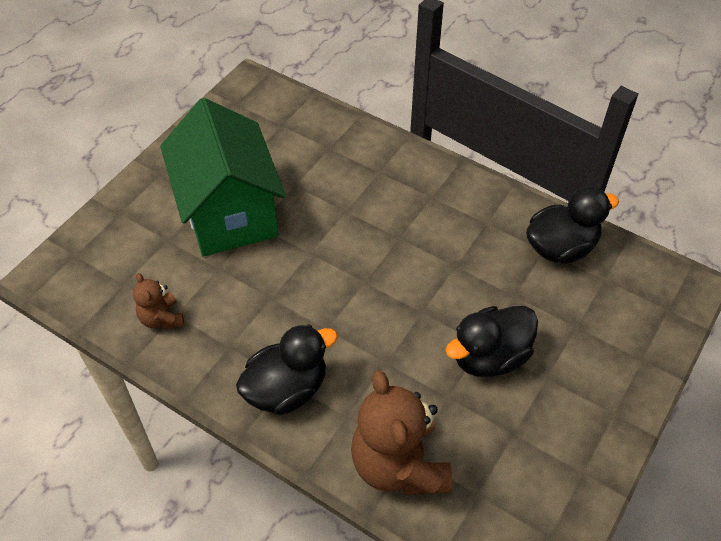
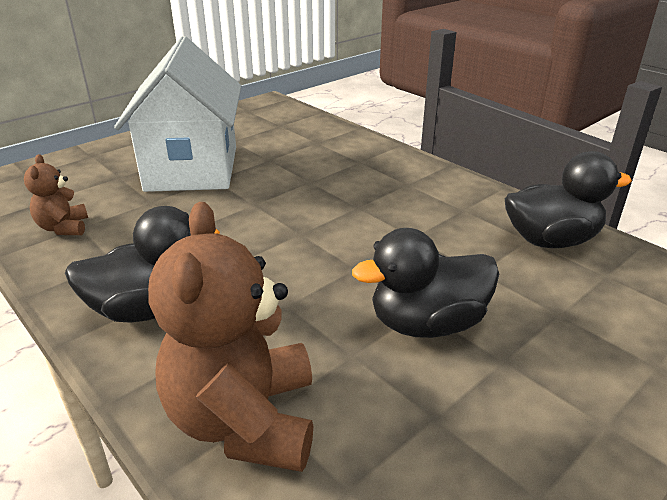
camera: 15 degrees right, 20 degrees down
(230, 213) = (192, 168): green house -> white house

